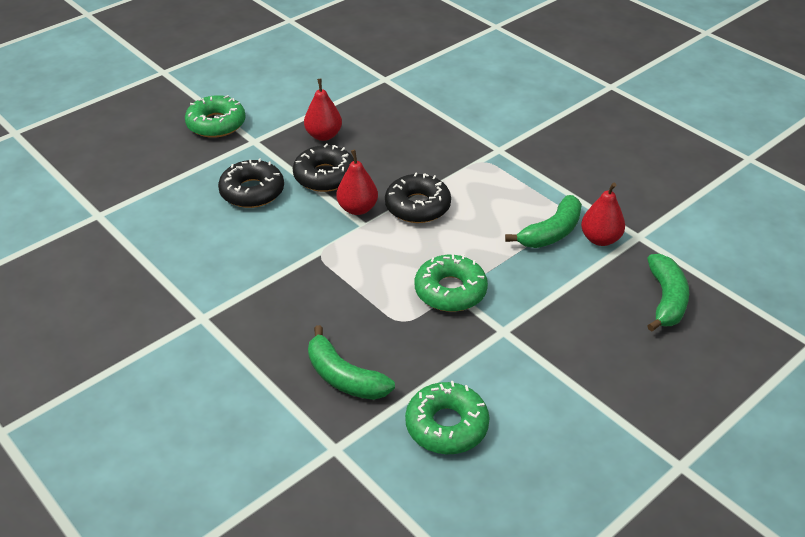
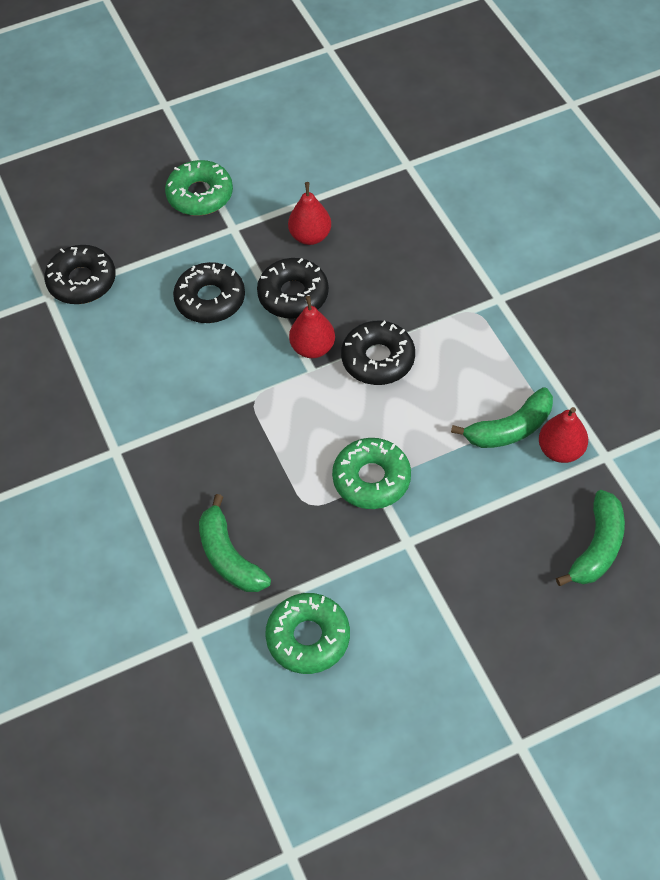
camera: 20 degrees right, 15 degrees up
(128, 199) = (82, 281): none -> black donut

